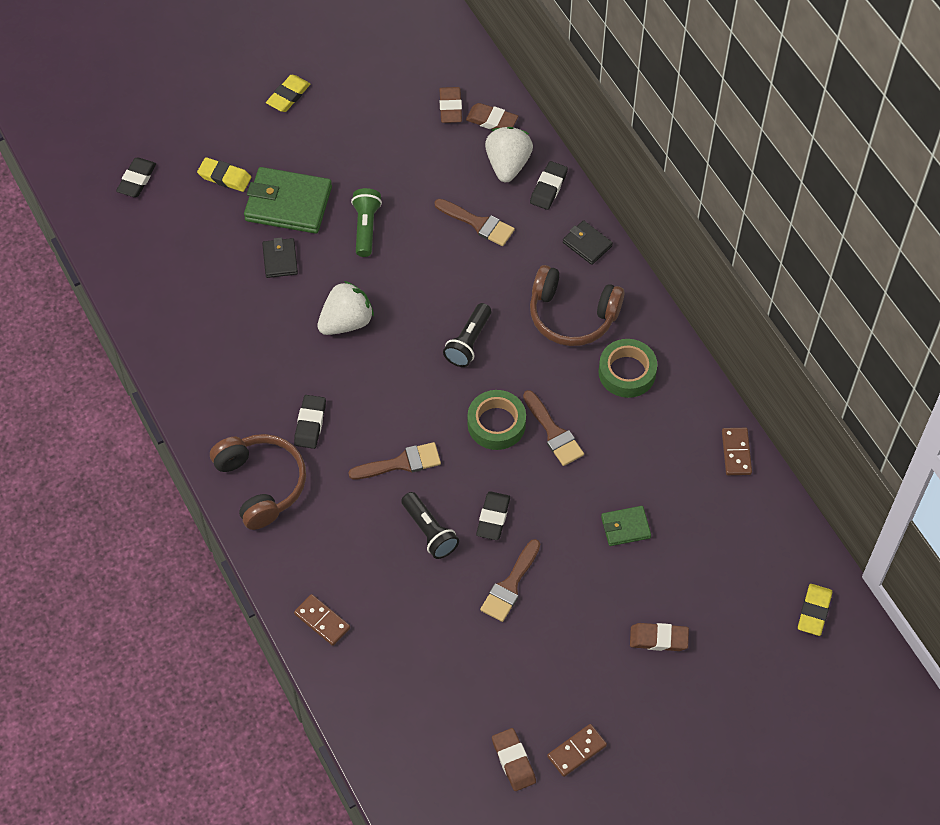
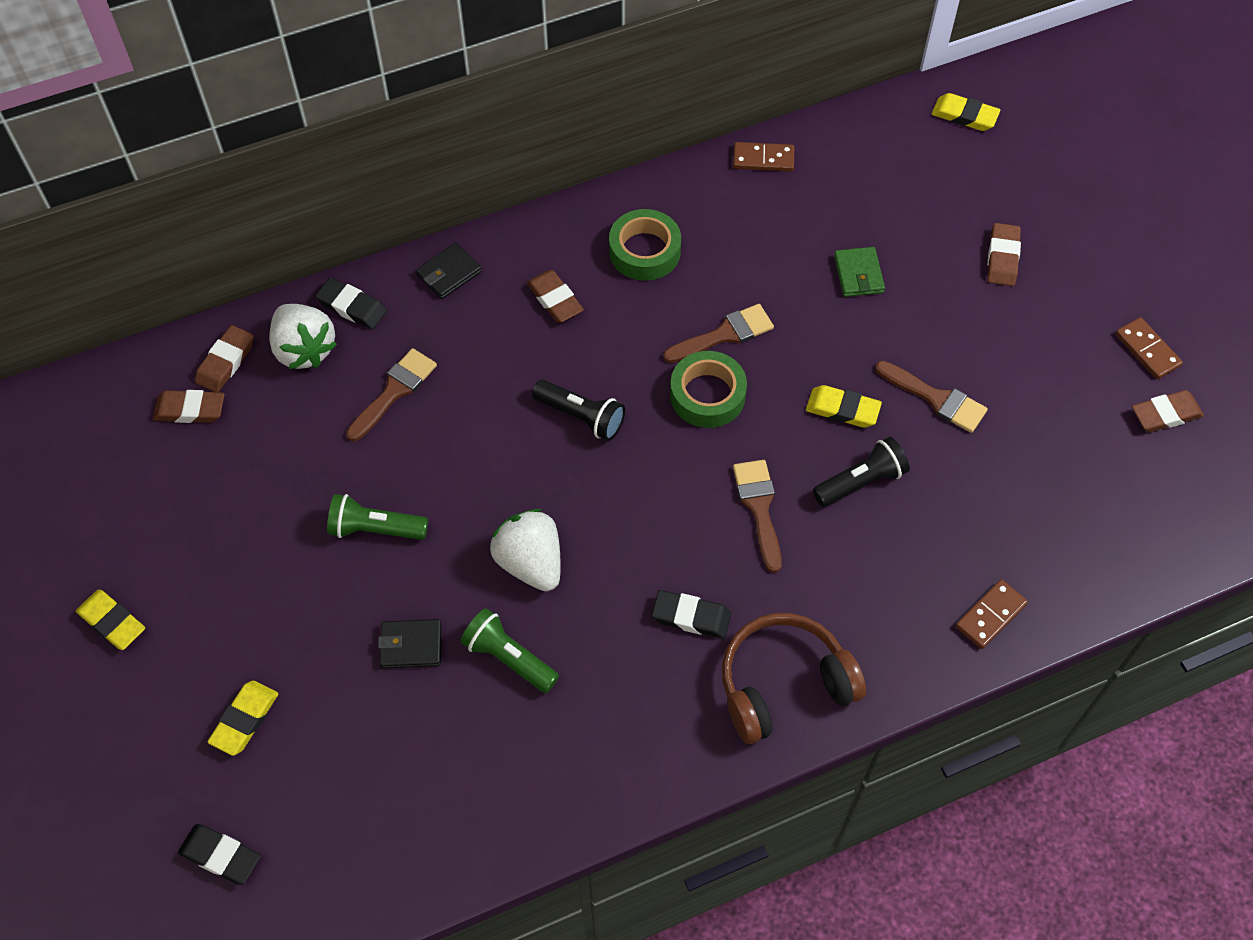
camera: 85 degrees left, 0 degrees up
(273, 317) = (509, 658): none -> green flashlight
(288, 204) = (313, 630): green wallet -> none
(493, 518) = (842, 409): black eraser -> yellow eraser
(508, 164) = (304, 349): white strawberry -> white strawberry turned 135 degrees counterclockwise
(572, 315) = (555, 299): brown headphones -> brown eraser

